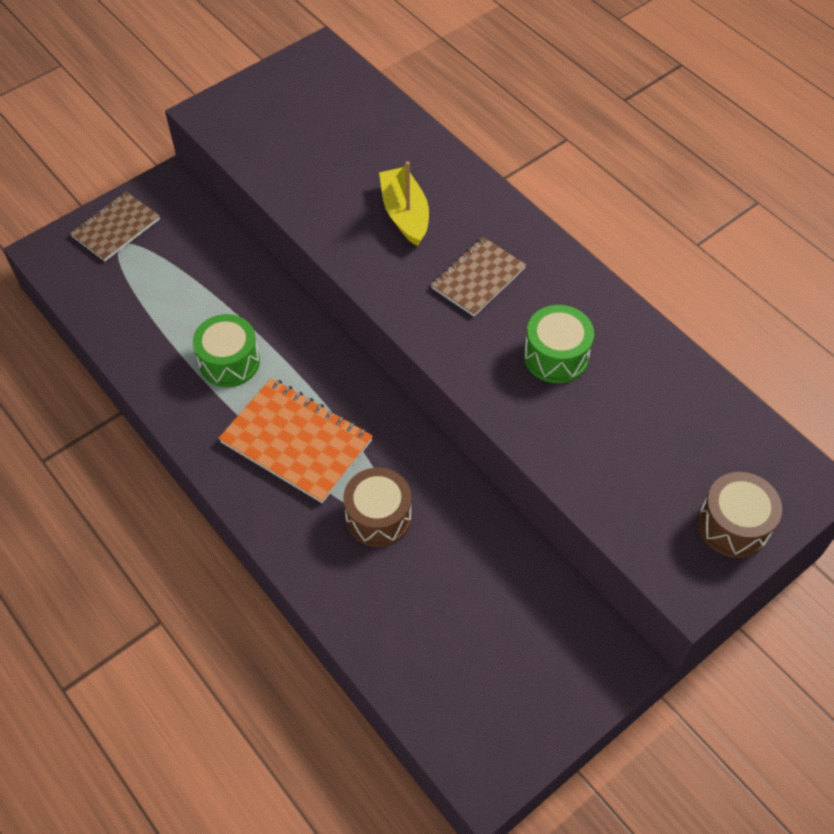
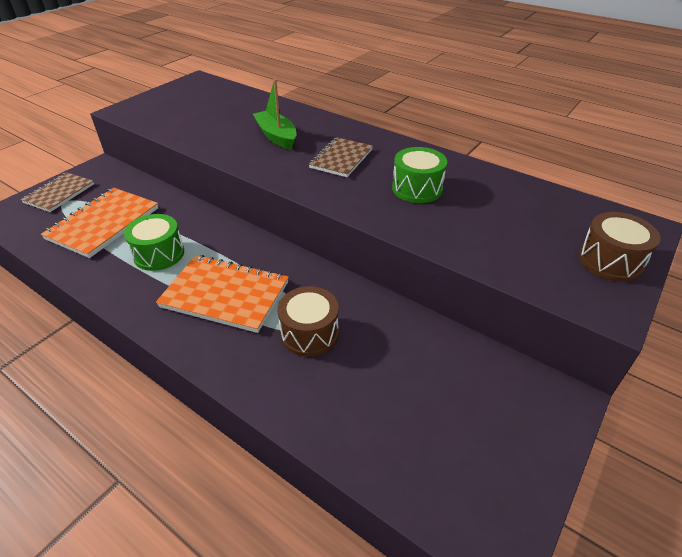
camera: 15 degrees left, 15 degrees down
(168, 296) = (104, 223): none -> orange notebook
(405, 214) = (276, 136): yellow boat -> green boat

